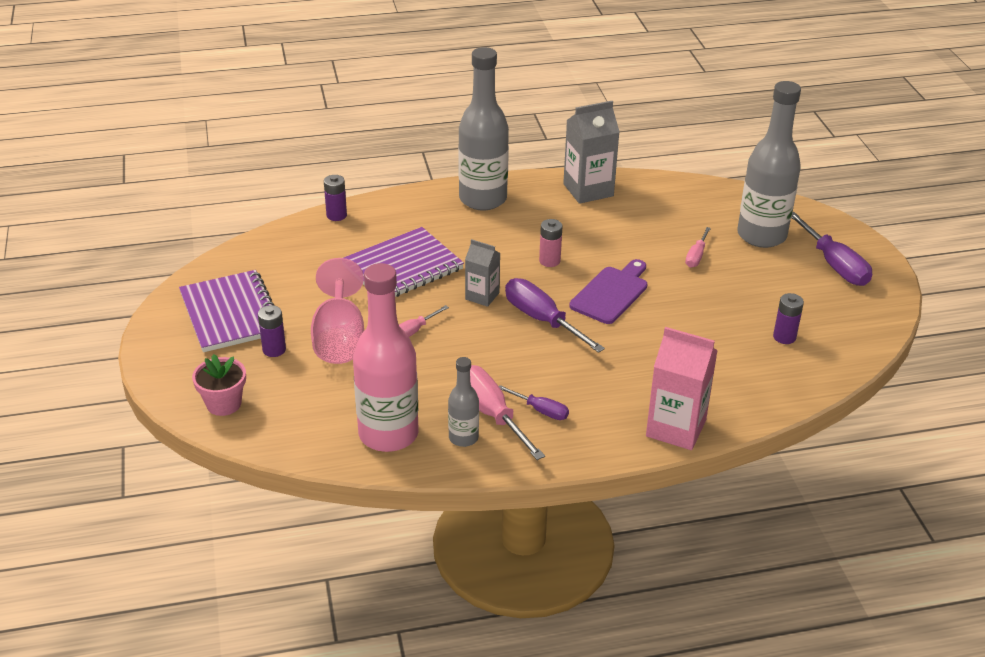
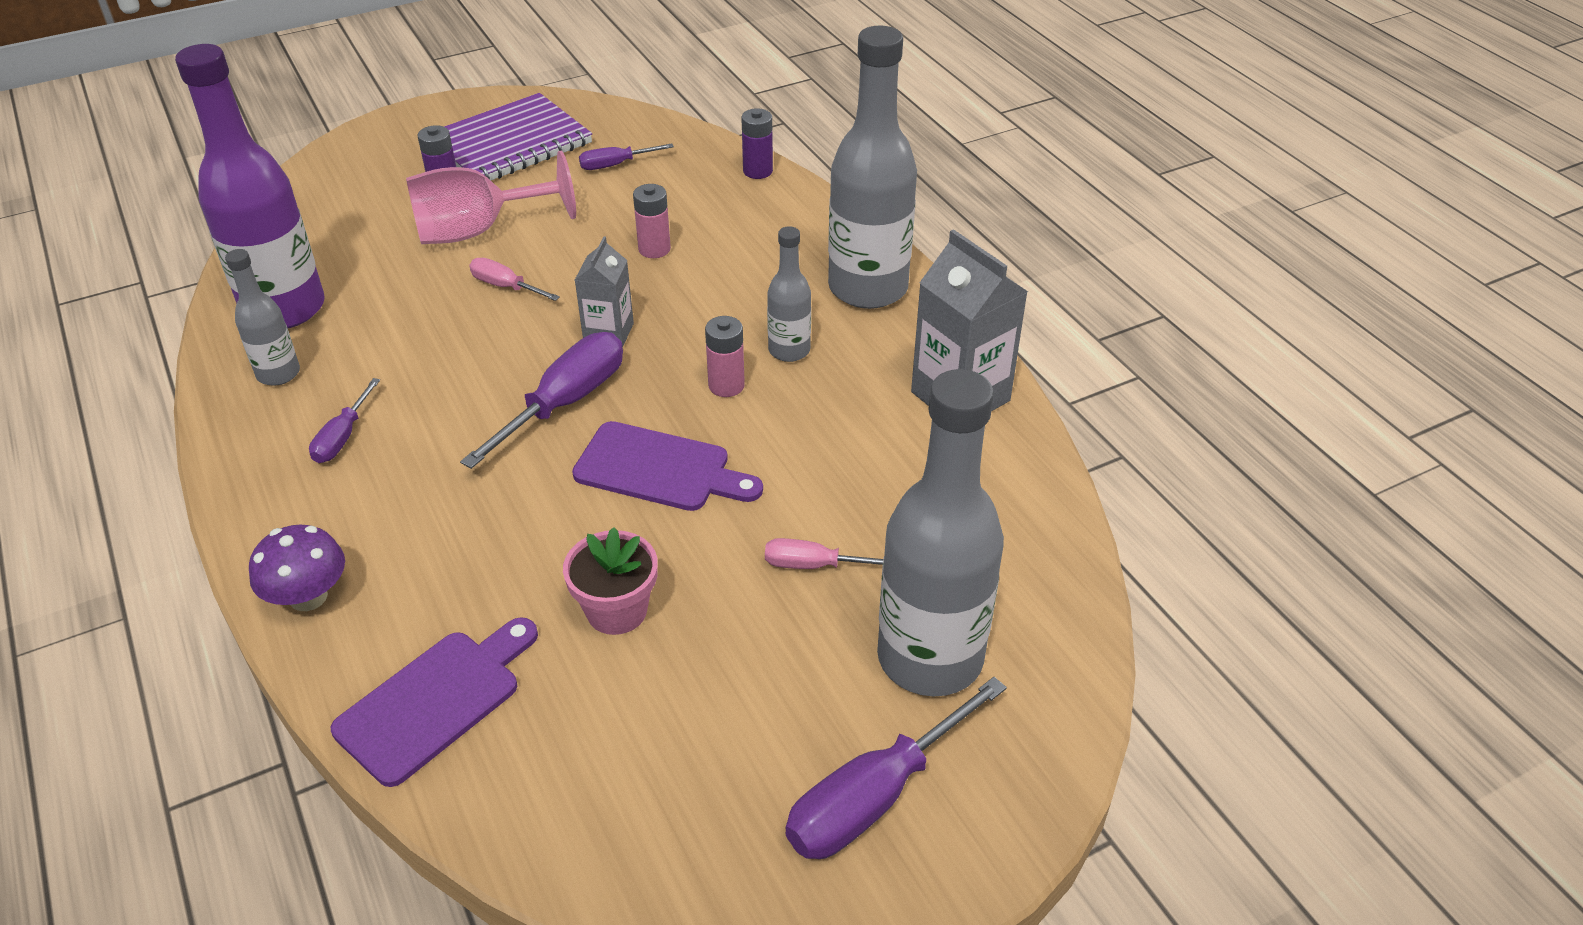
camera: 75 degrees right, 5 degrees up
(224, 404) = (336, 178): pink flower pot -> pink flower pot (617, 610)
(291, 270) = (616, 165): none -> purple screwdriver
(388, 434) = (284, 309): pink bottle -> purple bottle
(402, 267) = (654, 249): purple notebook -> pink battery
(491, 414) = (332, 390): pink screwdriver -> none
(527, 235) = (789, 350): none -> grey bottle
(676, 428) = (308, 597): pink carton -> purple mushroom
(760, 385) = (436, 701): none -> purple cutting board
(784, 337) = (591, 726): purple battery -> none

